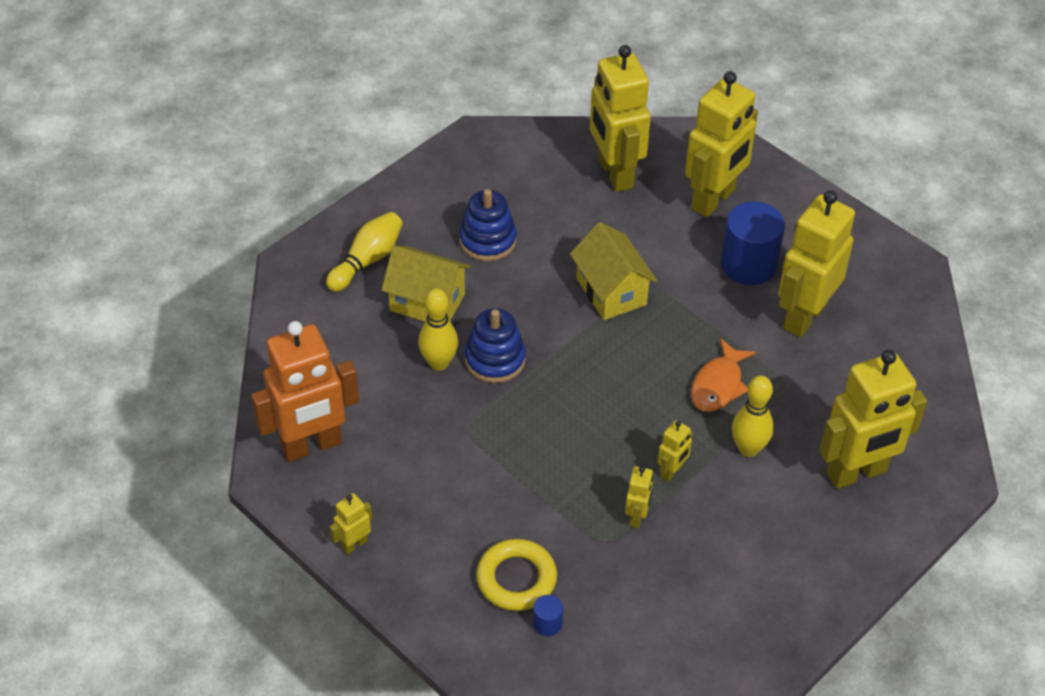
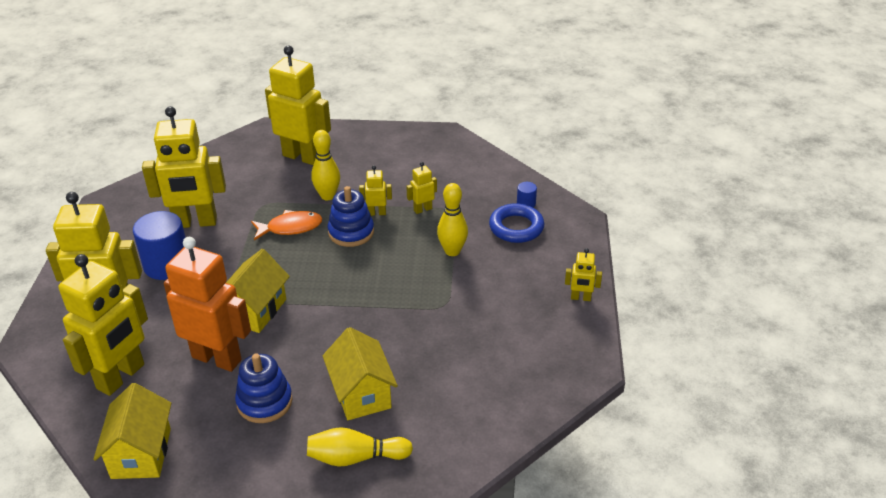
camera: 130 degrees left, 10 degrees down
(312, 446) = (545, 365): orange robot -> orange robot (217, 358)
(439, 363) = (408, 351): yellow bowling pin -> yellow bowling pin (452, 251)
(495, 360) = (375, 327): blue stacking toy -> blue stacking toy (351, 232)
(513, 151) = (141, 453): none -> yellow house
(516, 579) = (516, 227): yellow ring -> blue ring

